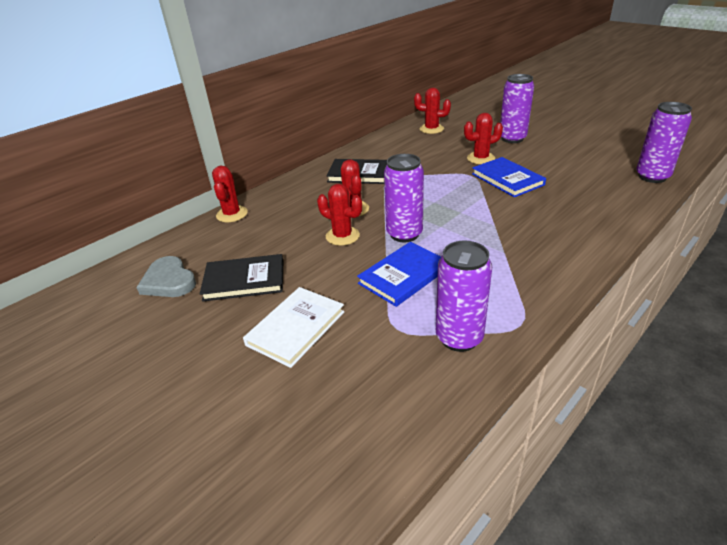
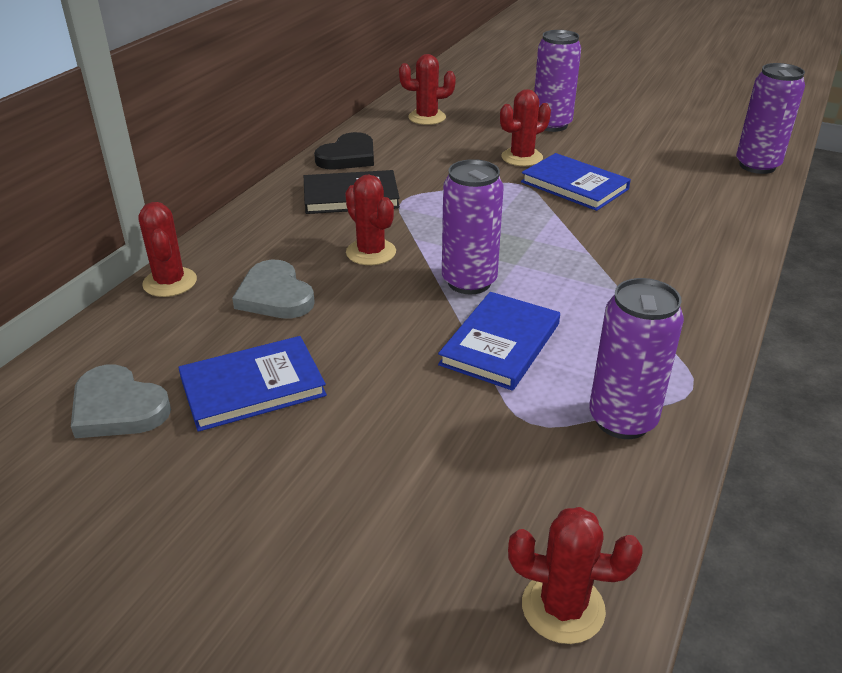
camera: 20 degrees left, 0 degrees up
(244, 280) = (253, 387): black book -> blue book
(284, 228) = (275, 295): none -> grey heart
(296, 328) = (379, 447): white book -> none
(342, 236) = (376, 296): red cactus -> red cactus (563, 607)
(370, 150) = (348, 156): none -> black heart

